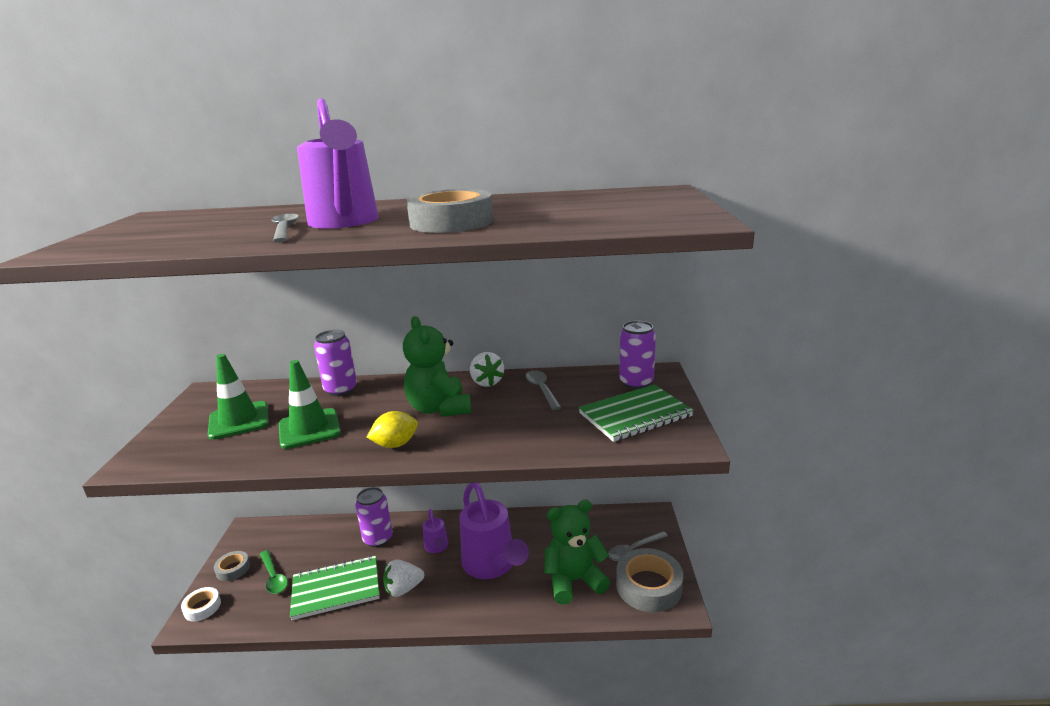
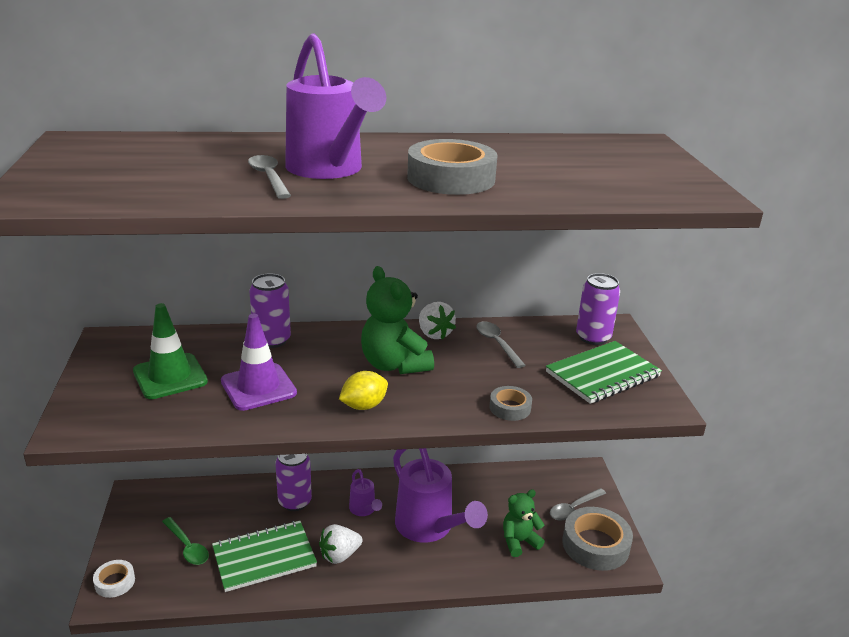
camera: 10 degrees left, 5 degrees up
(233, 569) = (135, 539): grey tape -> grey tape (510, 408)
(309, 429) = (258, 387): green traffic cone -> purple traffic cone
(574, 581) = (519, 542): green teddy bear -> green teddy bear, size x0.64

